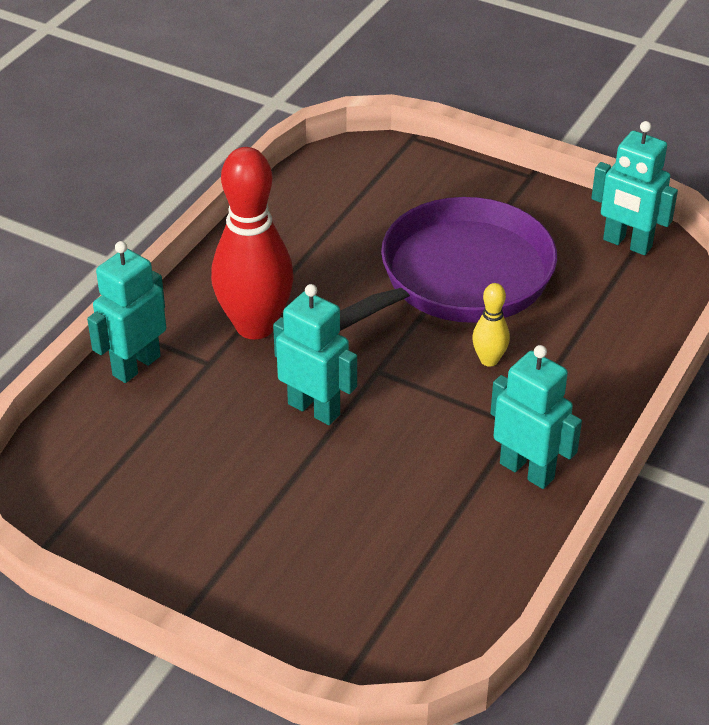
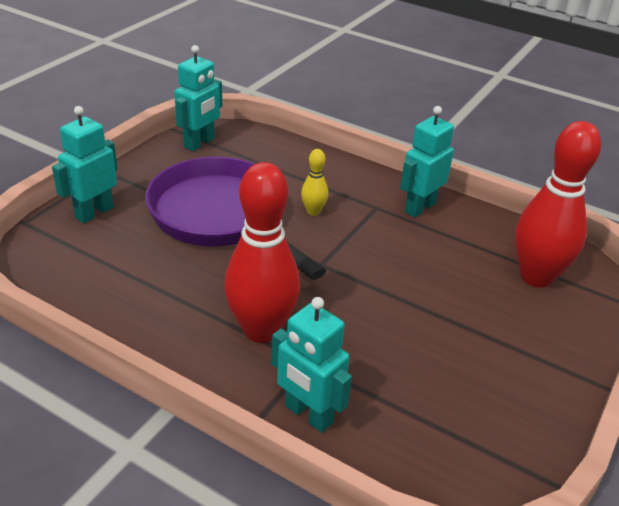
camera: 90 degrees left, 5 degrees down
(314, 409) = (365, 300): turquoise robot -> turquoise robot (94, 212)
(383, 588) = (536, 277): none -> red bowling pin

